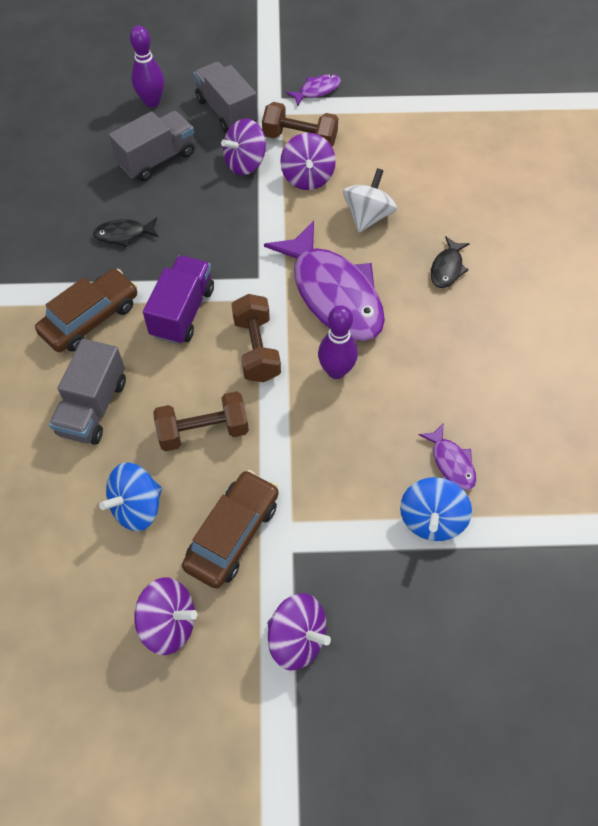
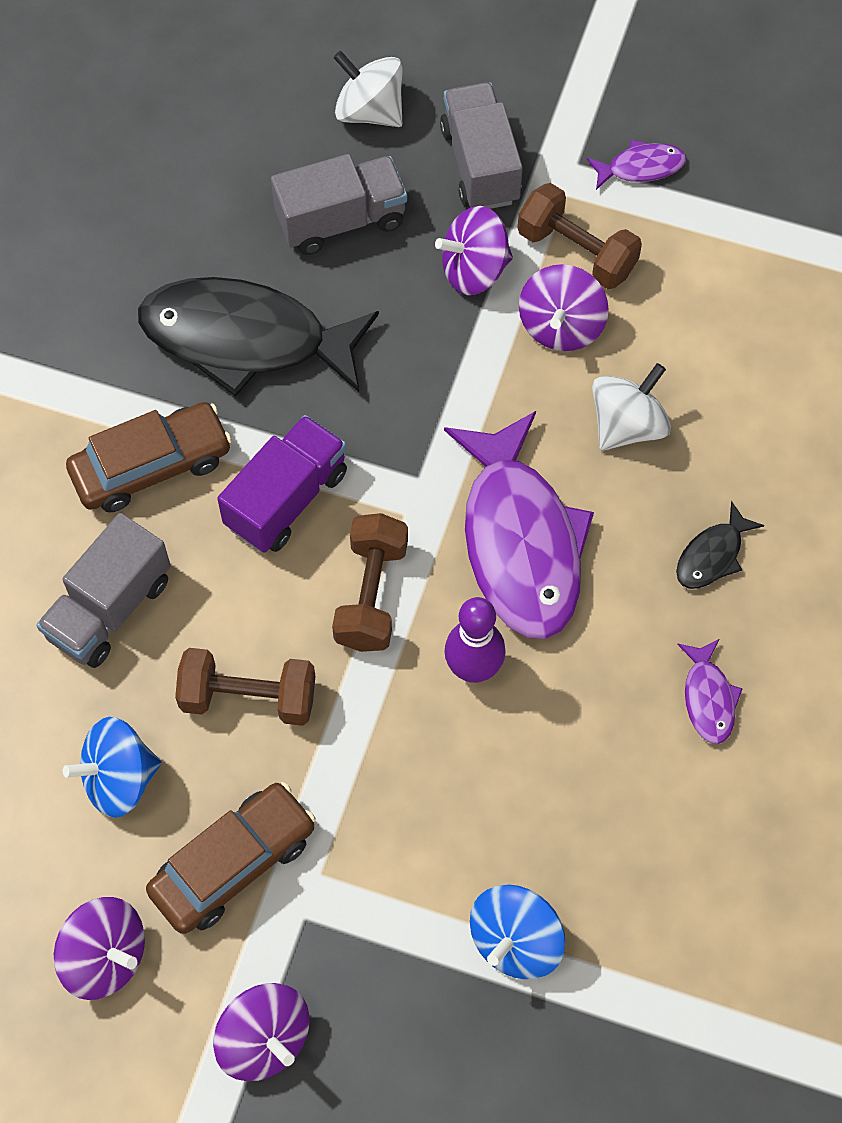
camera: 20 degrees right, 5 degrees up
(124, 234) = (246, 339): black fish -> black fish, size x2.32
(152, 102) = (369, 111): purple bowling pin -> white spinning top
(451, 462) = (580, 867): purple fish -> purple fish (708, 698)

